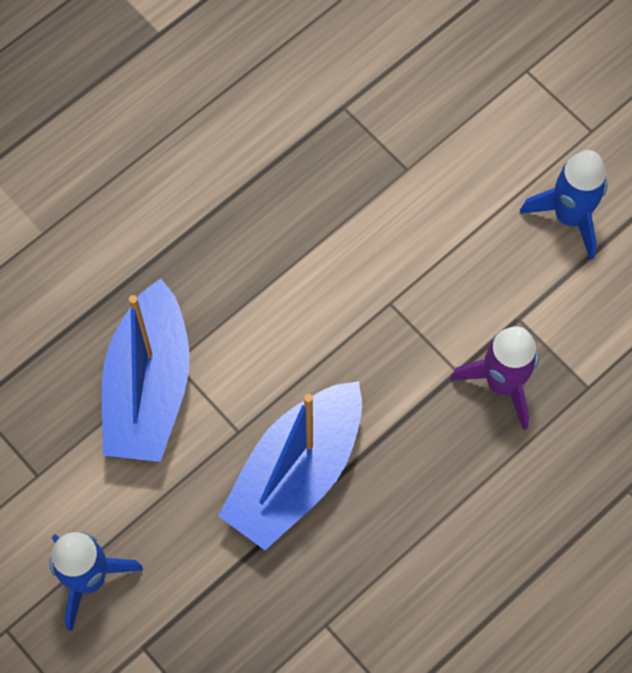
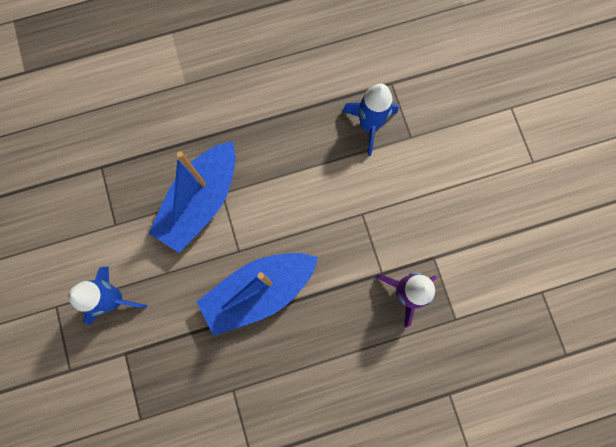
camera: 25 degrees right, 10 degrees up
(569, 217) = (494, 209): blue rocket -> blue rocket (369, 125)

